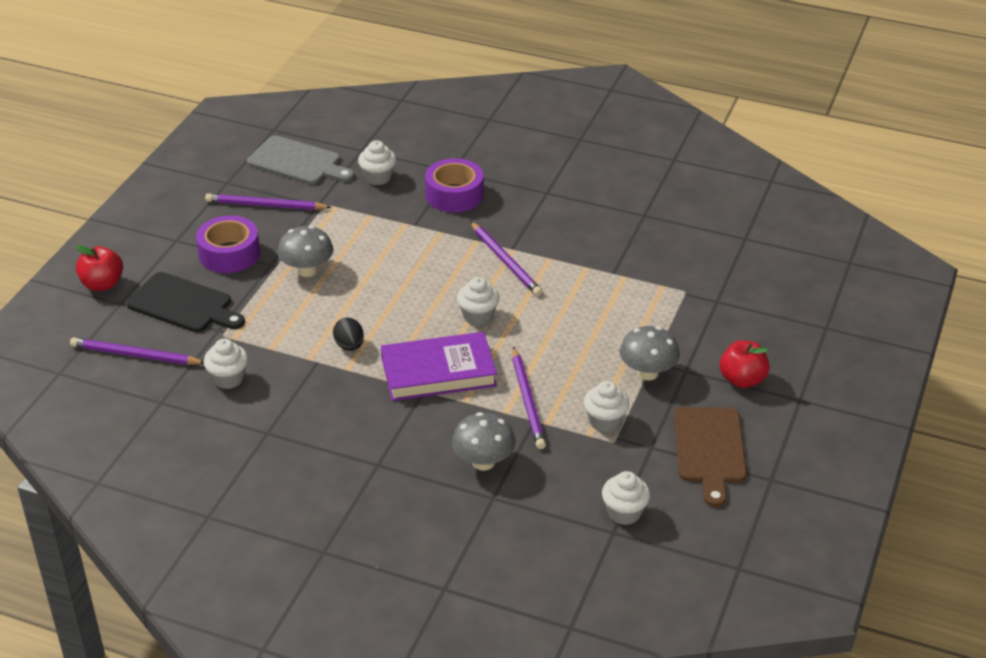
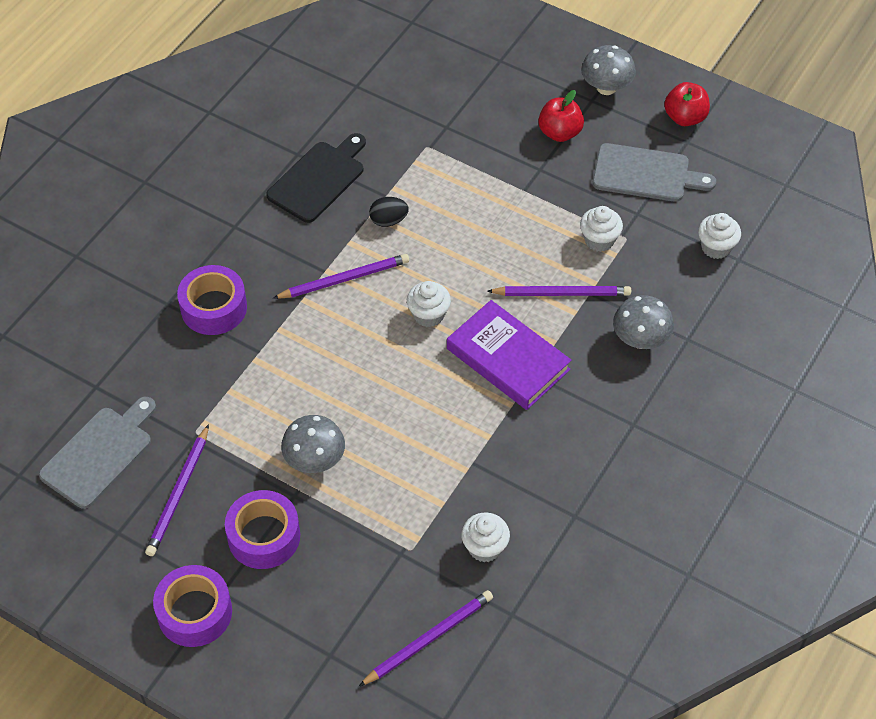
camera: 80 degrees left, 15 degrees up
(102, 284) = (289, 675): red apple -> red apple (685, 117)
(135, 355) = (428, 639): purple pencil -> purple pencil turned 150 degrees counterclockwise
(157, 230) = (194, 612): none -> purple tape
(183, 304) = (347, 587): black cutting board -> black cutting board (318, 179)
(349, 346) = (452, 431): black egg -> black egg (388, 220)
(378, 177) = (158, 376): white cupcake -> none
(438, 372) = (508, 359): purple book -> purple book turned 45 degrees counterclockwise
(647, 373) = (538, 197): grey mushroom -> grey mushroom (606, 87)
(710, 449) = (646, 174): brown cutting board -> grey cutting board

